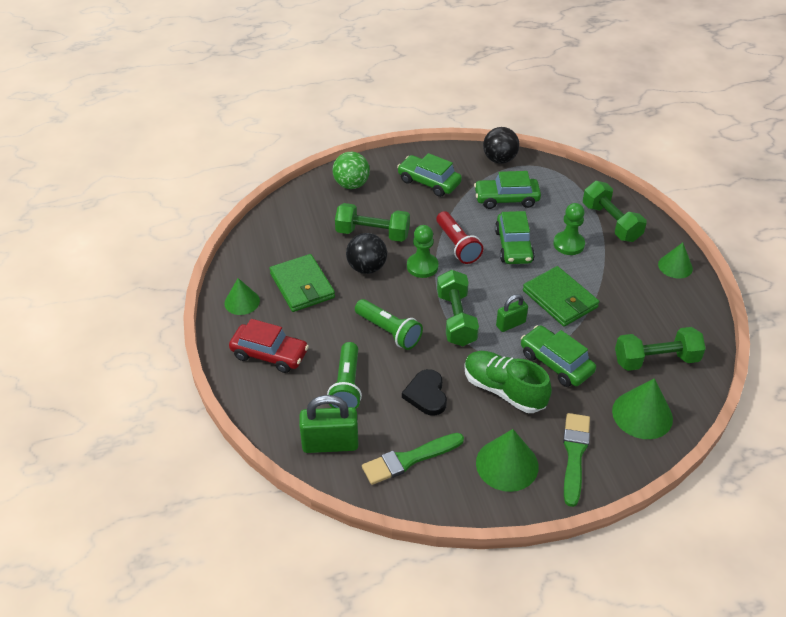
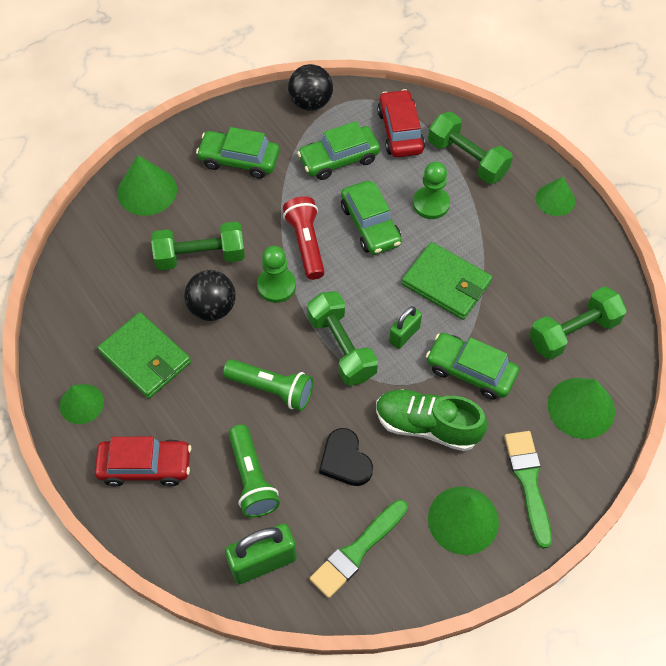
camera: 20 degrees left, 15 degrees up
(351, 185) = (147, 191): green ball -> green cone
(457, 245) = (306, 243): red flashlight -> red flashlight turned 150 degrees counterclockwise
(562, 193) = (400, 131): none -> red car

